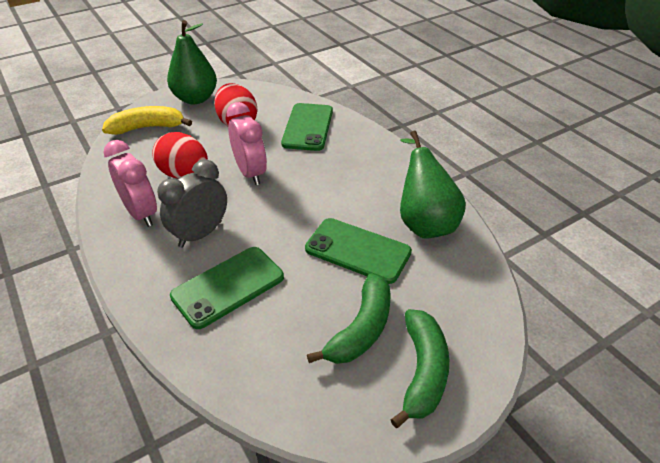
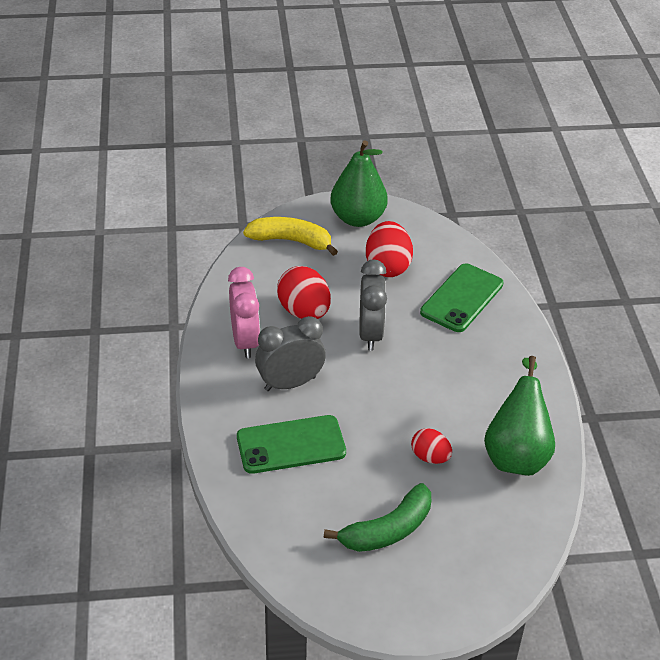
camera: 25 degrees right, 0 degrees up
(250, 173) = (370, 334): pink clock -> grey clock
(358, 250) = (430, 457): green phone -> red egg
(423, 371) = (419, 586): green banana -> none

